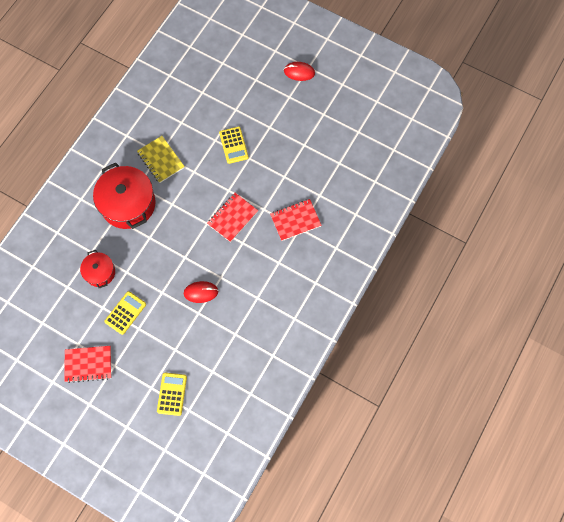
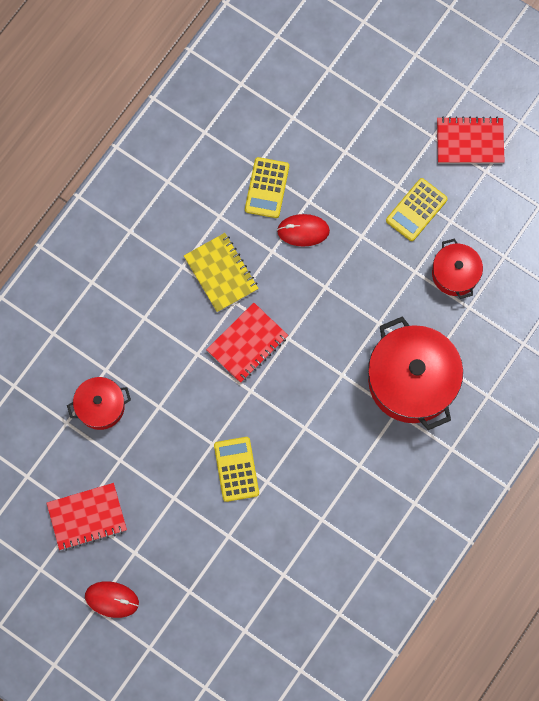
camera: 175 degrees left, 5 degrees up
(161, 160) = (358, 452): yellow notebook -> yellow notebook (221, 273)
(172, 394) = (351, 92): yellow calculator -> yellow calculator (267, 188)
(295, 220) = (149, 331): red notebook -> red notebook (87, 517)
(319, 173) = (100, 406): none -> red pot

